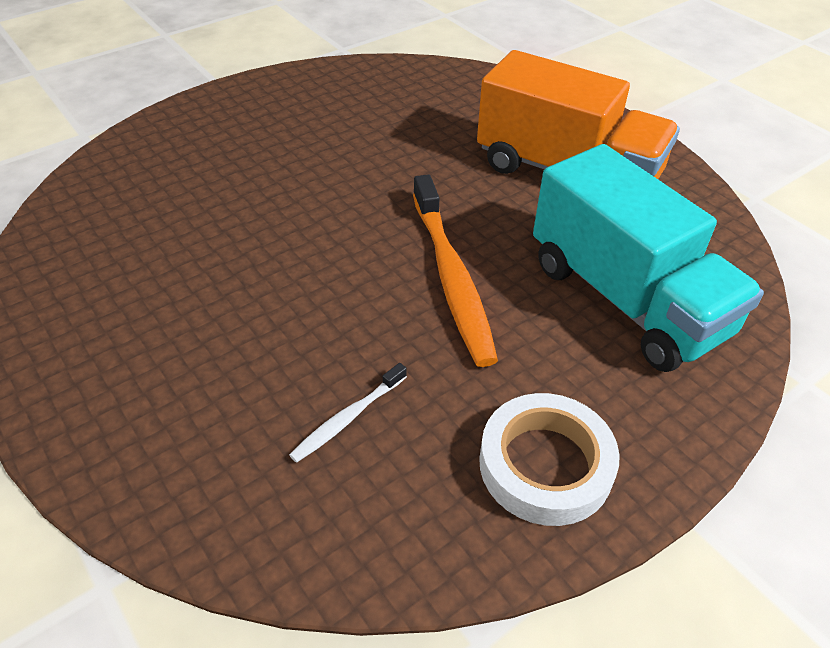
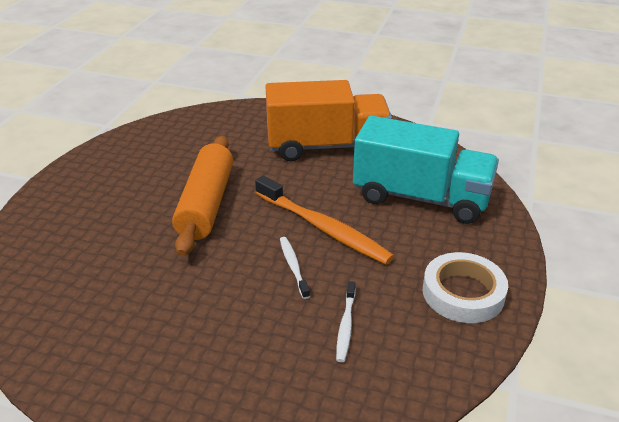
camera: 35 degrees left, 10 degrees down
(348, 184) = (206, 204): none -> orange rolling pin
(366, 308) = (293, 266): none -> white toothbrush

